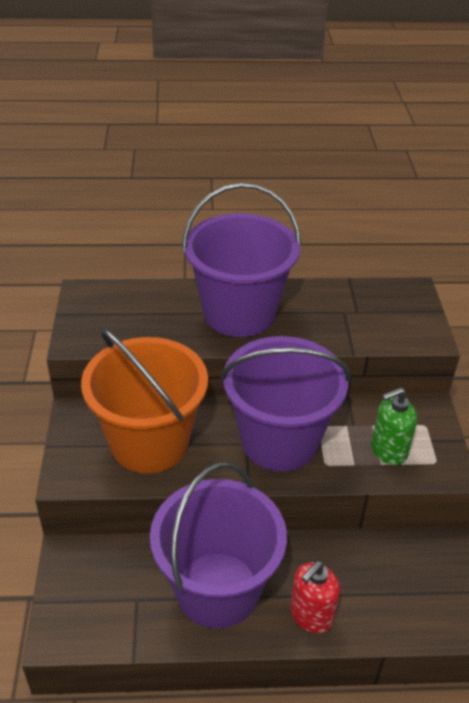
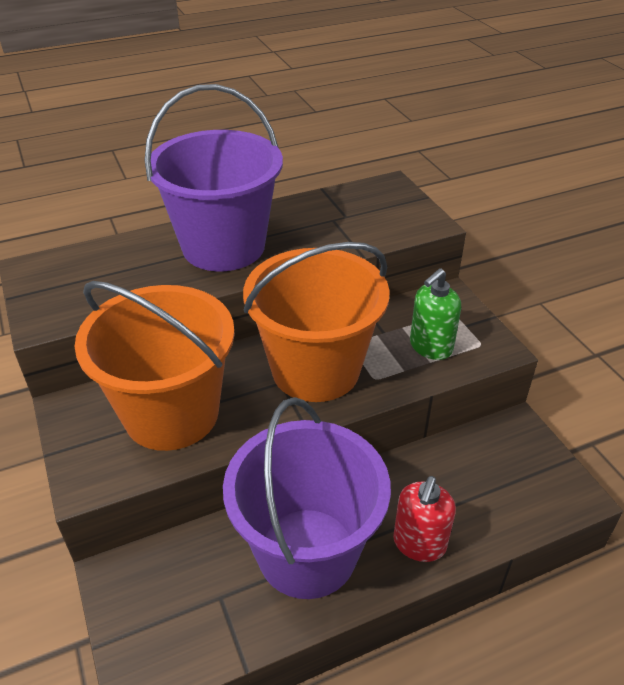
camera: 20 degrees left, 0 degrees up
(279, 441) = (315, 369): purple bucket -> orange bucket

